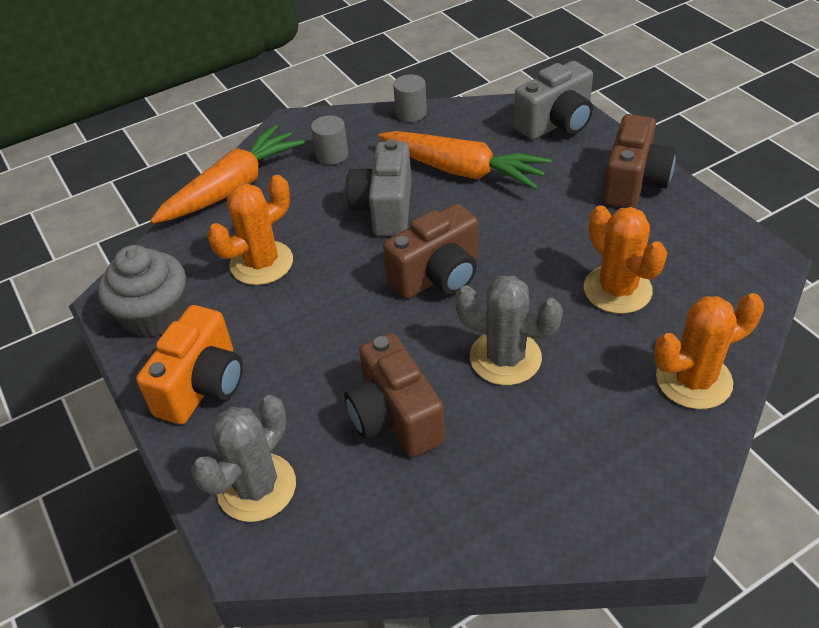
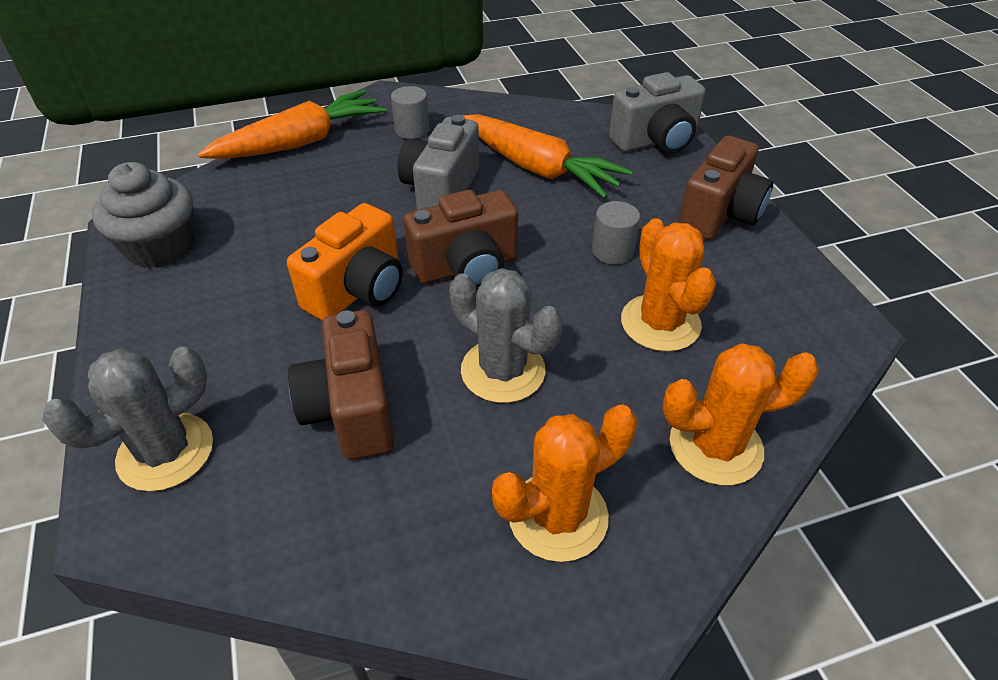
camera: 10 degrees right, 0 degrees up
(202, 386) = (169, 328): orange camera -> orange camera (358, 290)
(261, 263) = (292, 218): orange cactus -> orange cactus (558, 516)
(411, 113) = (509, 105): grey cylinder -> grey cylinder (612, 251)

